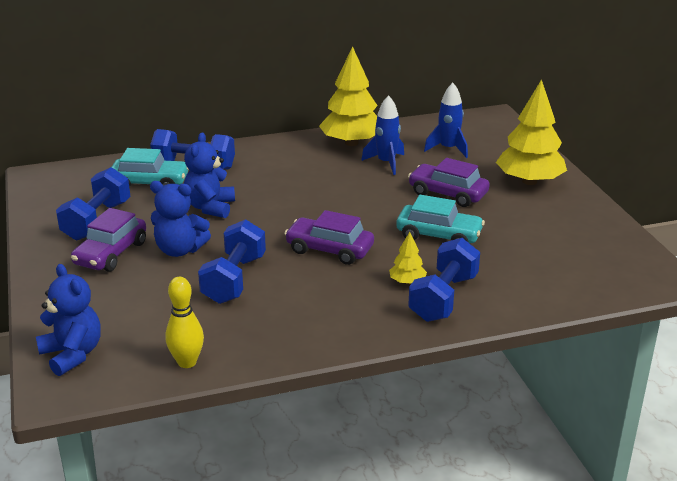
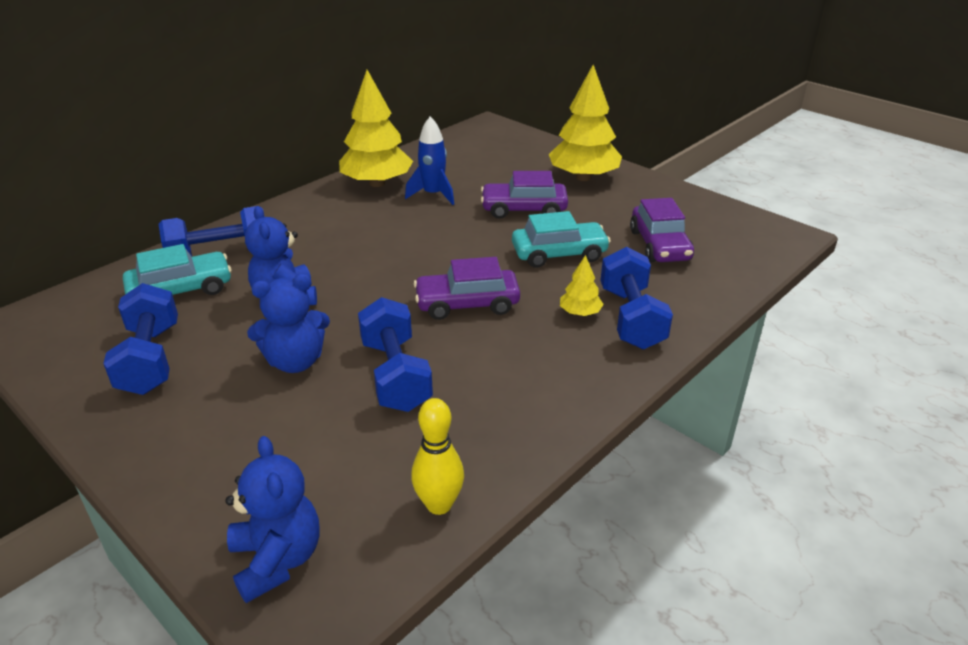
camera: 30 degrees left, 5 degrees up
(72, 354) = (277, 559): blue teddy bear -> blue teddy bear turned 45 degrees clockwise
(111, 253) = (208, 396): purple car -> purple car (659, 245)
(448, 149) = (479, 165): blue rocket -> none

